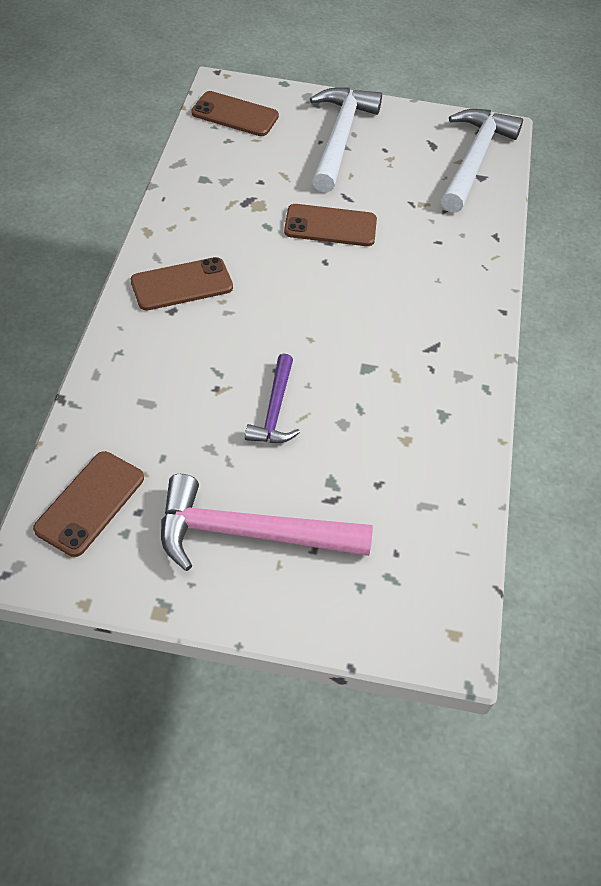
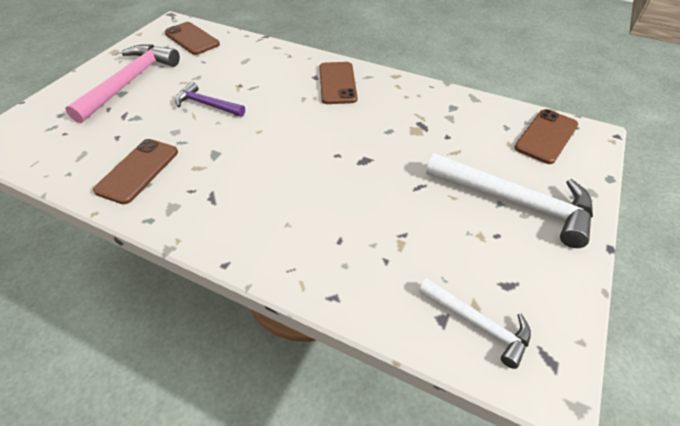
camera: 110 degrees right, 5 degrees down
(330, 226) = (380, 167): brown phone -> brown phone (138, 171)
(475, 159) = (478, 324): white hammer -> white hammer, size x0.57

